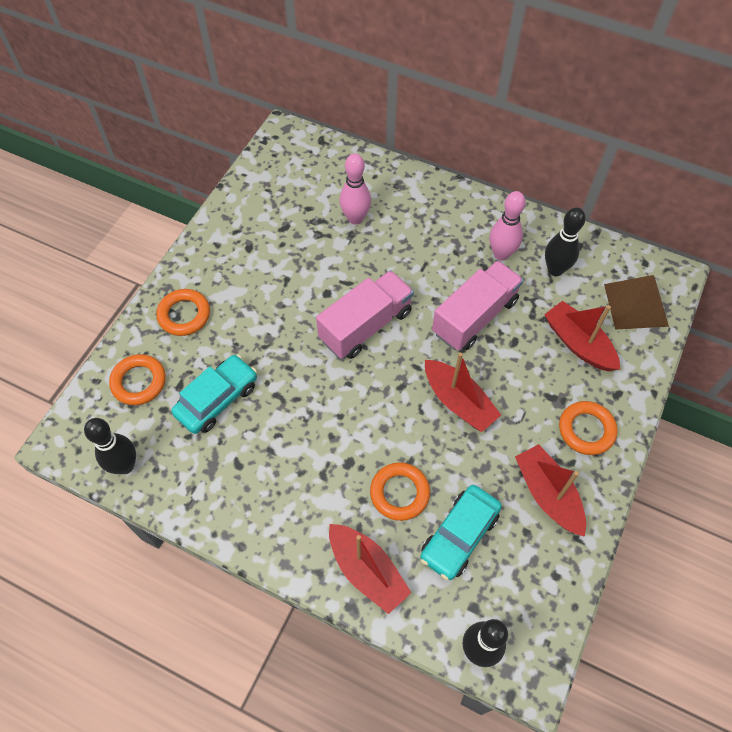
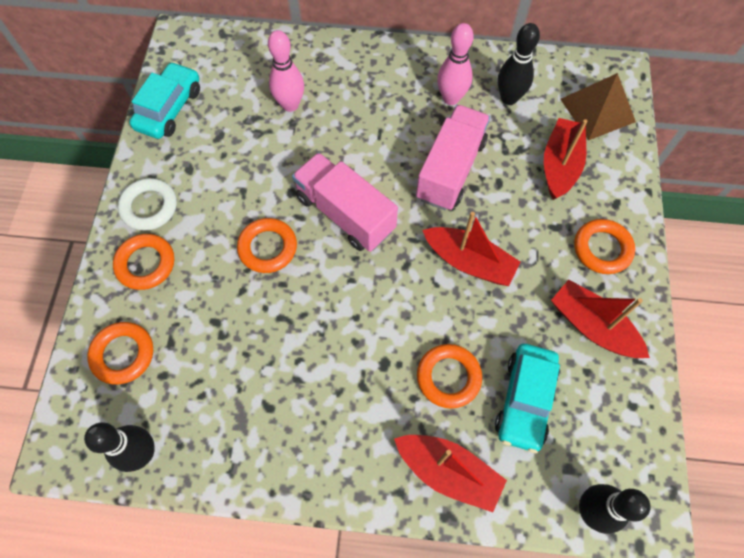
camera: 20 degrees left, 5 degrees up
(204, 269) = (149, 207): none -> white ring
(217, 399) = (218, 344): turquoise car -> turquoise car (169, 108)
(288, 333) = (268, 248): none -> orange ring
(366, 325) = (345, 213): pink truck -> pink truck turned 75 degrees counterclockwise
(578, 343) = (560, 165): red boat -> red boat turned 75 degrees clockwise

